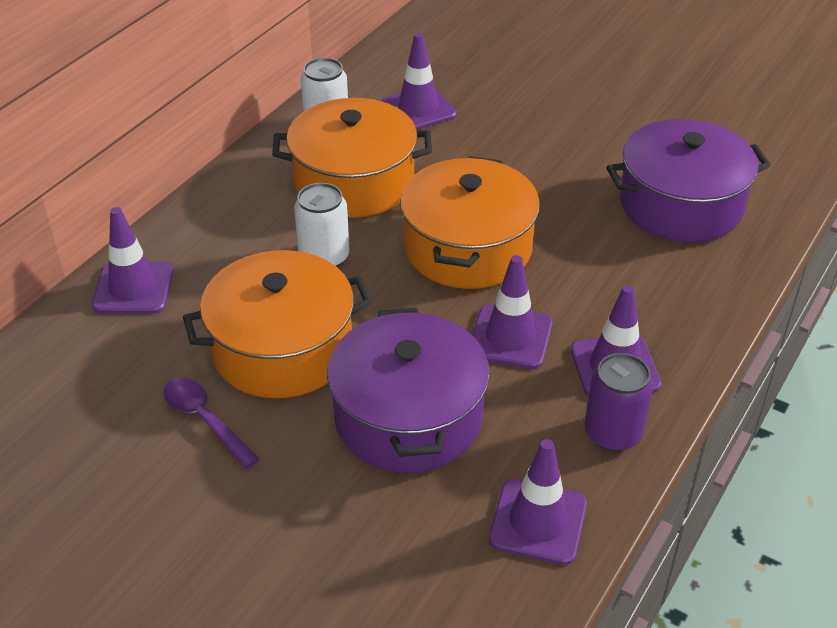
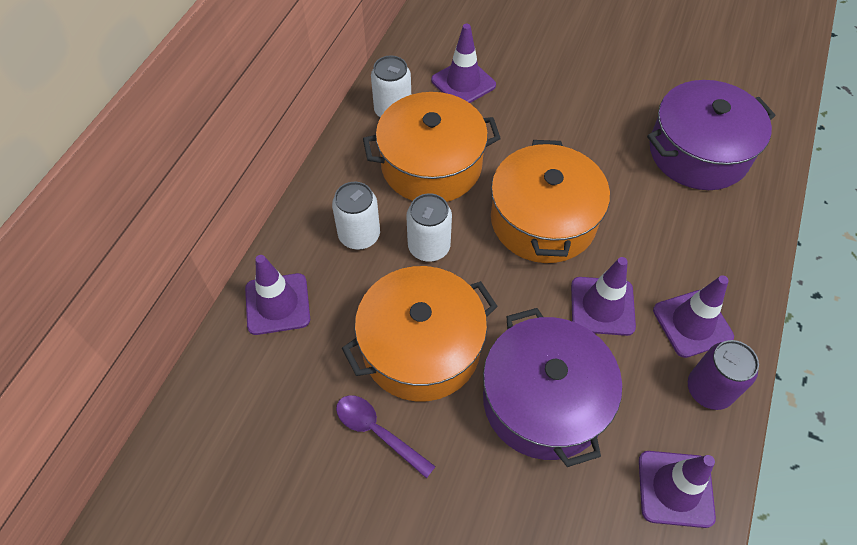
camera: 10 degrees left, 15 degrees up
(247, 237) = (359, 235): none -> white can

